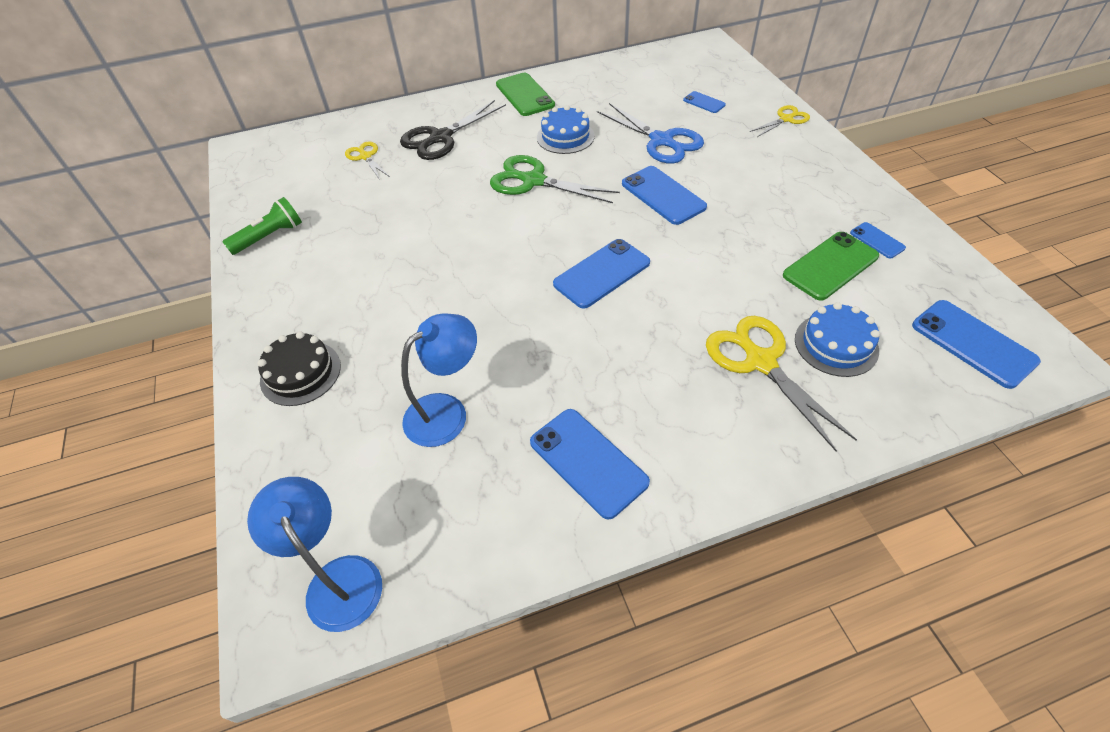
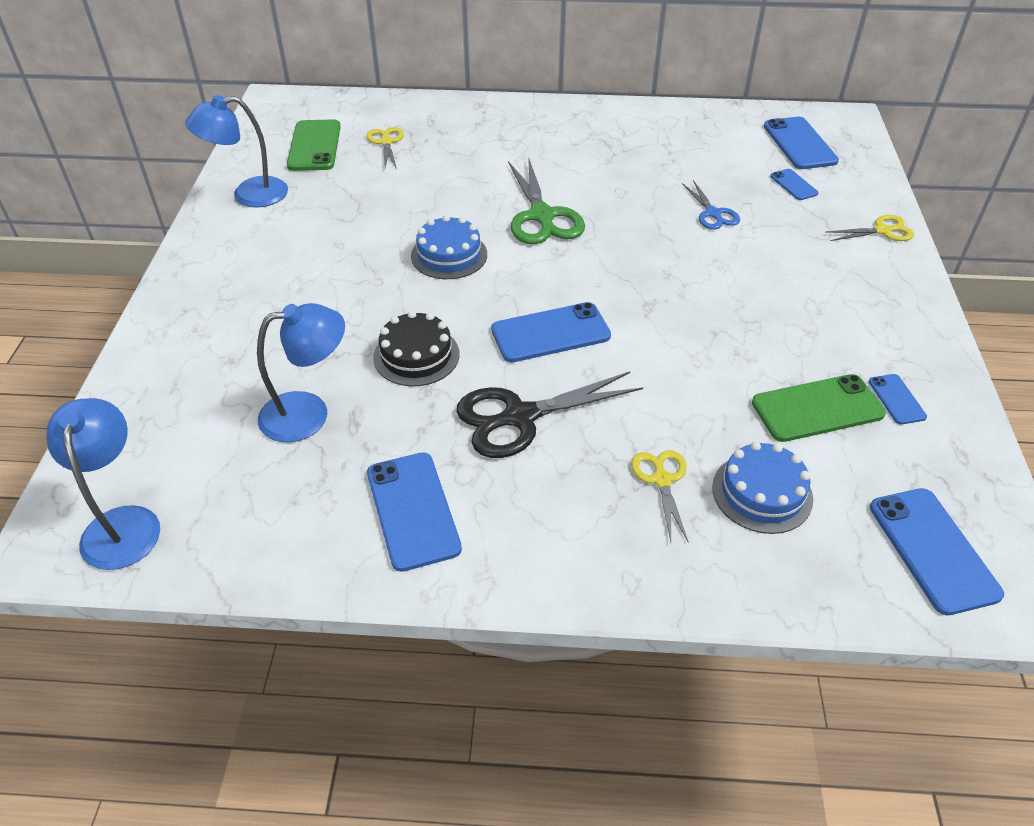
camera: 20 degrees right, 5 degrees down
(270, 236) = (249, 195): green flashlight -> blue lamp
(300, 373) = (200, 331): black cake -> black cake (416, 355)
(441, 138) = (473, 144): black scissors -> black scissors (520, 417)
(524, 95) = (592, 122): green phone -> green phone (314, 146)
(533, 181) = (541, 216): green scissors -> green scissors turned 150 degrees counterclockwise
(565, 137) = (607, 179): blue cake -> blue cake (449, 255)
(661, 141) = (713, 213): blue scissors -> blue scissors, size x0.57
(663, 195) = (674, 273): blue phone -> blue phone (799, 144)
(760, 362) = (662, 480): yellow scissors -> yellow scissors, size x0.57

